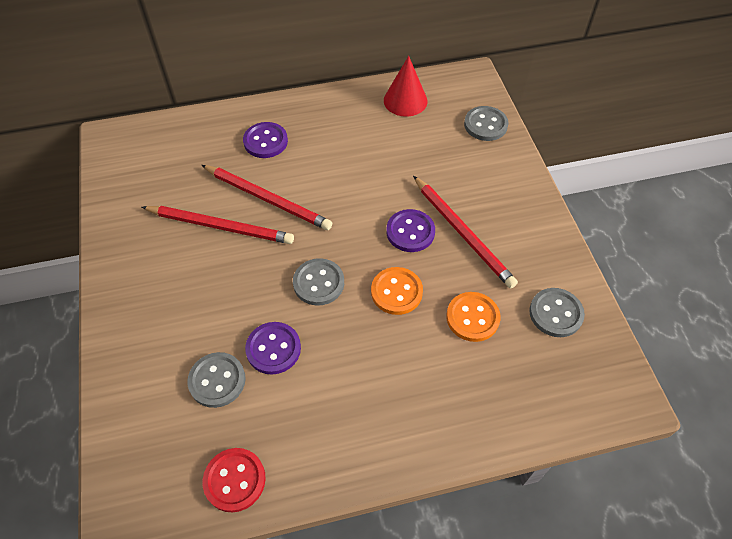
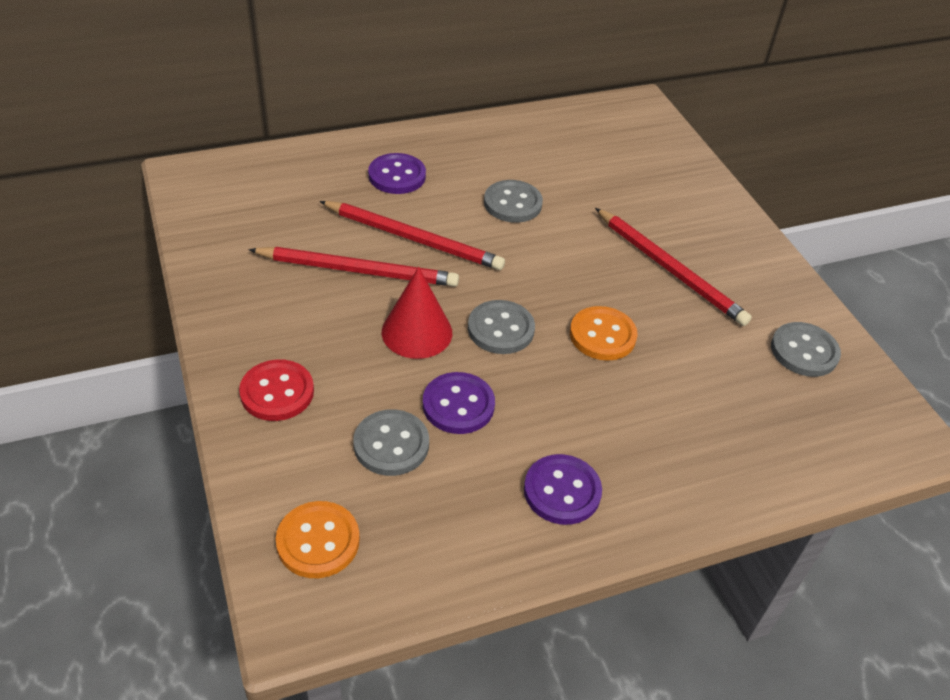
camera: 10 degrees left, 10 degrees down
(234, 480) = (440, 558): red button -> red button (277, 392)
(405, 100) = (565, 130): red cone -> red cone (417, 332)
(410, 232) = (604, 270): purple button -> purple button (562, 491)
(472, 317) = (704, 360): orange button -> orange button (318, 541)
(485, 125) = (669, 154): grey button -> grey button (512, 203)

